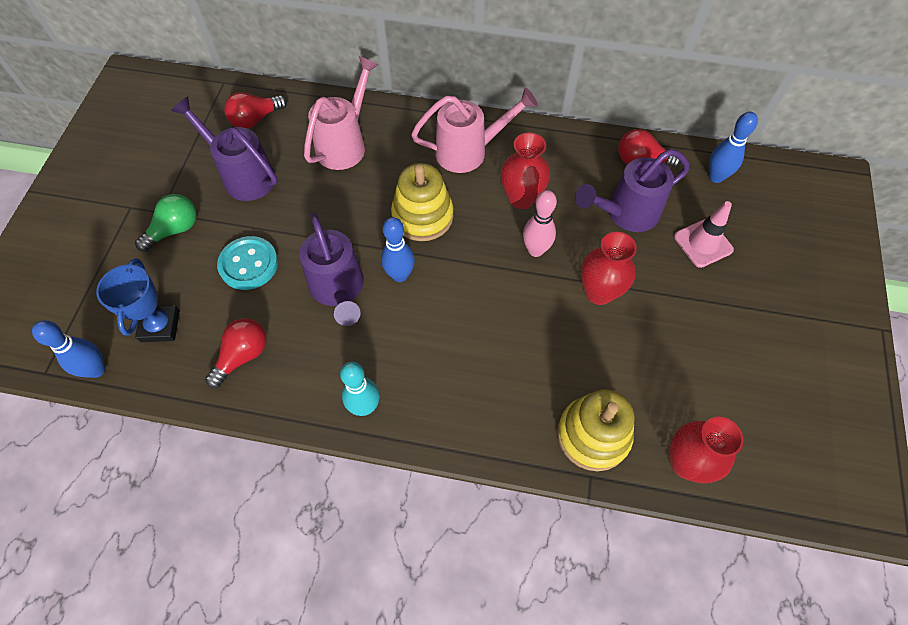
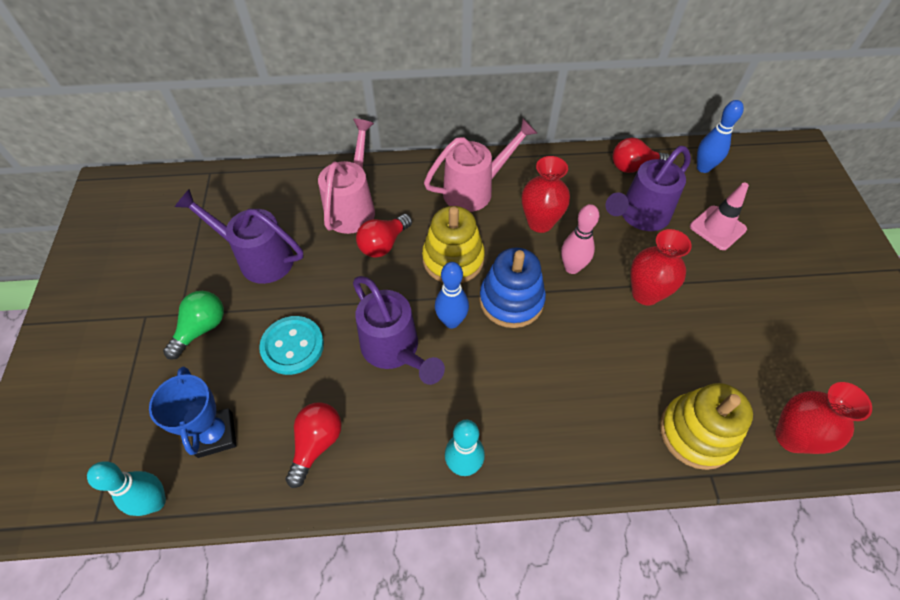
camera: 15 degrees left, 5 degrees down
(96, 370) = (156, 502): blue bowling pin -> turquoise bowling pin
(255, 119) = (254, 201): red light bulb -> red light bulb (383, 244)
(464, 268) = (511, 300): none -> blue stacking toy

